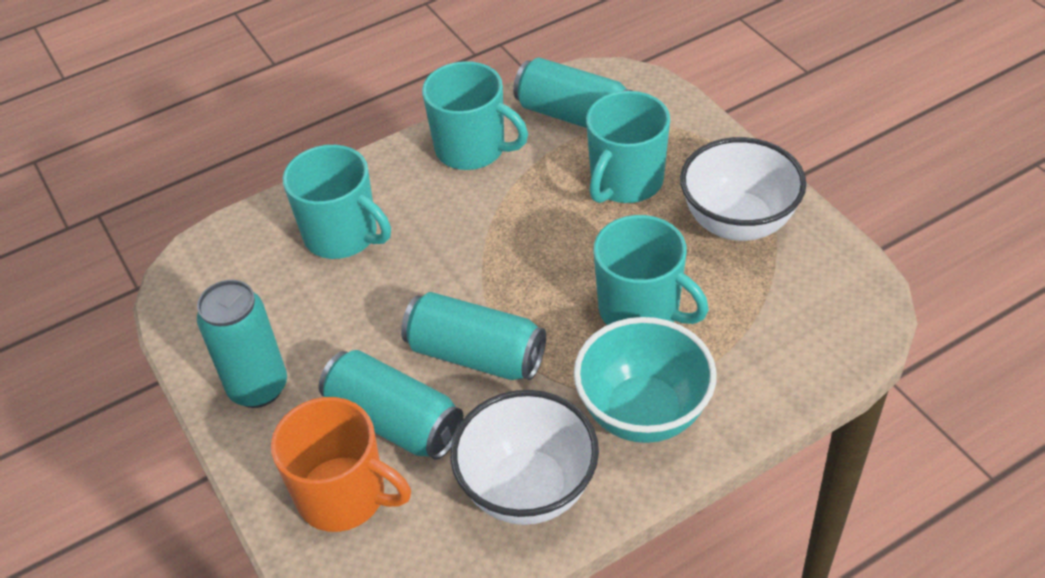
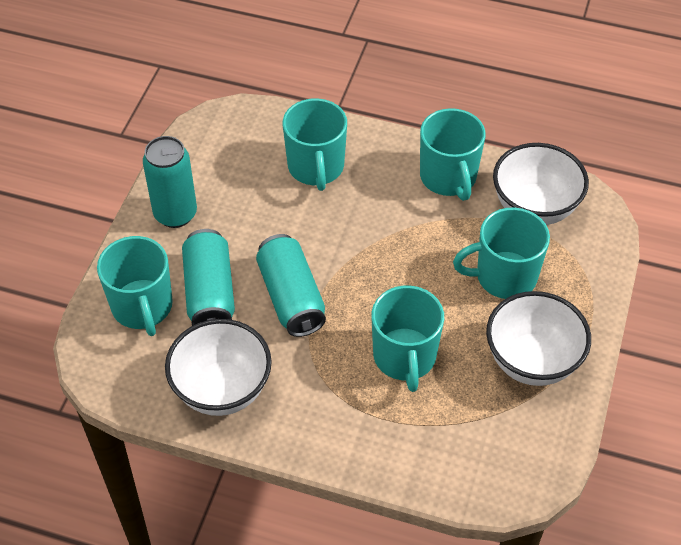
camera: 45 degrees right, 5 degrees up
(344, 496) = (142, 307): orange mug -> turquoise mug
(573, 115) = (534, 208): turquoise can -> white bowl
(643, 412) = (327, 411): turquoise bowl -> none

